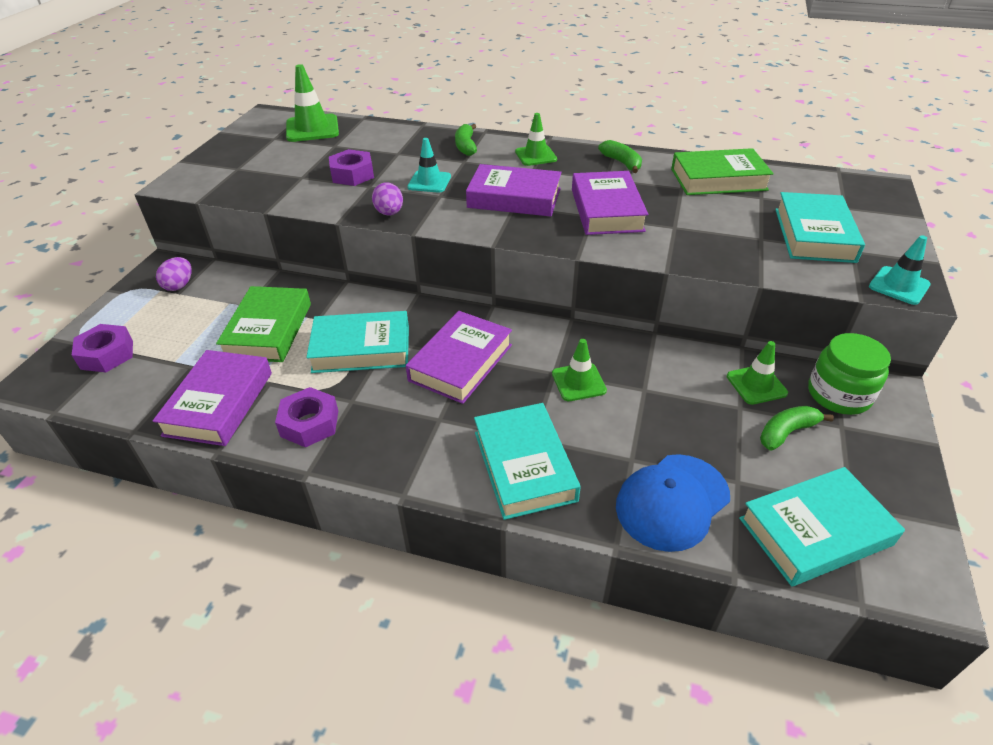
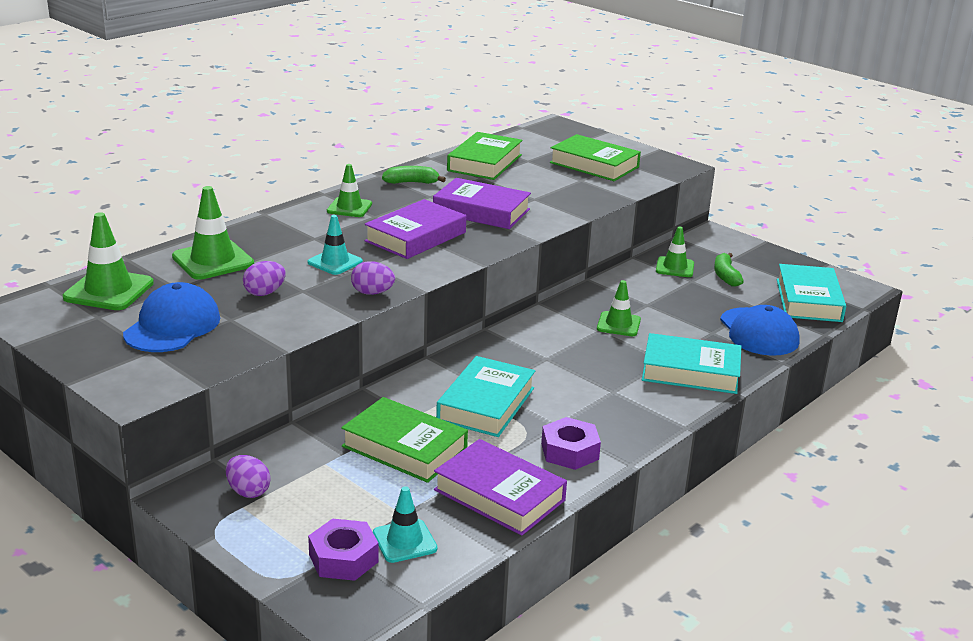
camera: 65 degrees left, 15 degrees down
(277, 163) = (172, 326): none -> blue cap
(352, 174) = (265, 293): purple nut -> purple egg
(387, 142) = (213, 260): none -> green traffic cone
(461, 362) = (551, 363): purple book -> none
(466, 146) = (284, 229): green banana -> none
(814, 235) = (594, 165): turquoise book -> green book
(838, 394) = (705, 248): green jar -> none
(899, 286) = (673, 167): turquoise traffic cone -> turquoise traffic cone (404, 541)

